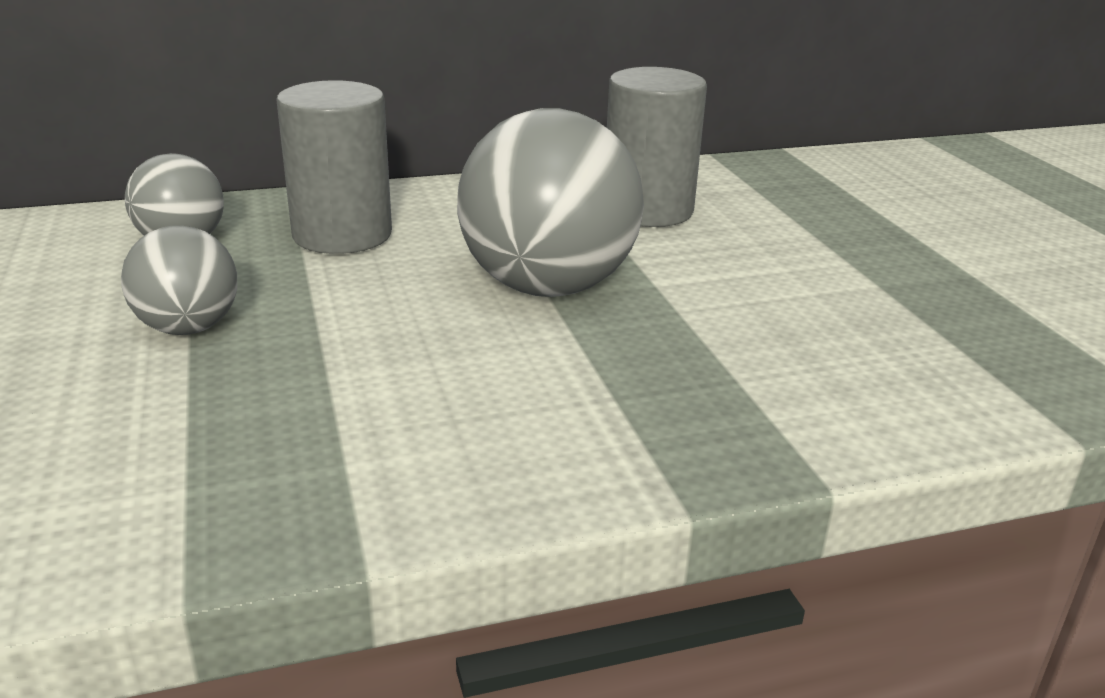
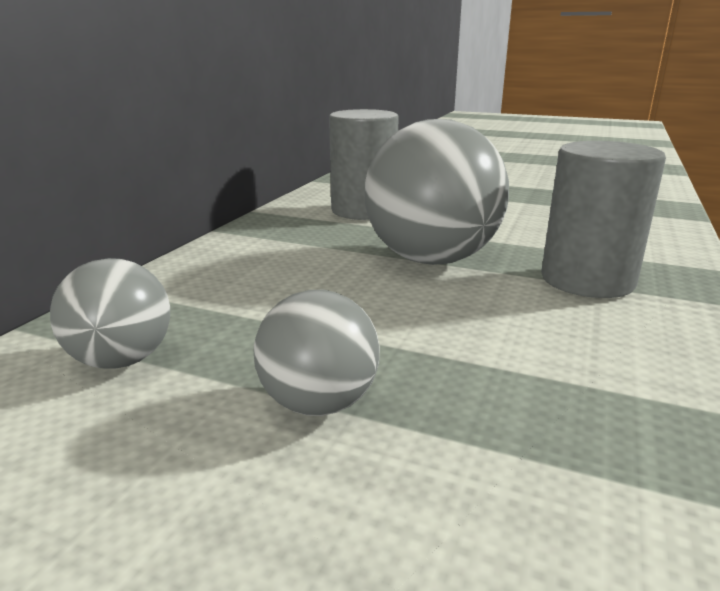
camera: 50 degrees left, 5 degrees down
(342, 235) = (239, 292): grey cylinder -> grey cylinder (587, 280)

